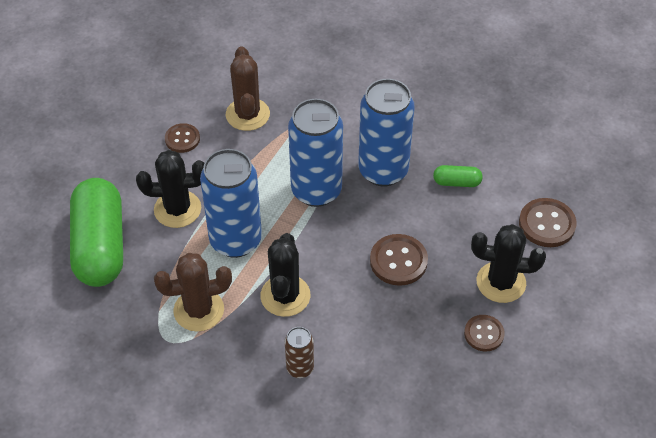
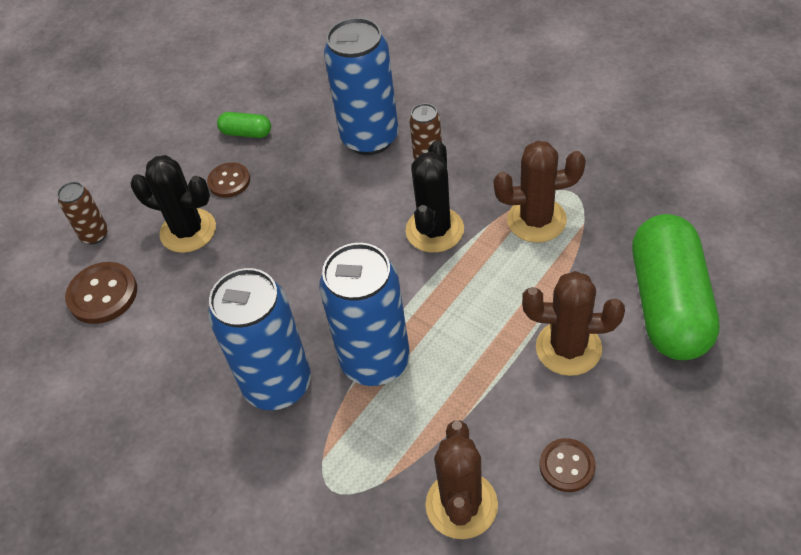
camera: 165 degrees left, 0 degrees up
(177, 209) = (568, 348): black cactus -> brown cactus
(235, 240) = (490, 299): blue can -> blue can (370, 138)
(398, 261) = (294, 261): brown button -> none
(457, 182) = (186, 359): green capsule -> green capsule (246, 133)
(583, 274) = (95, 235): none -> brown can

